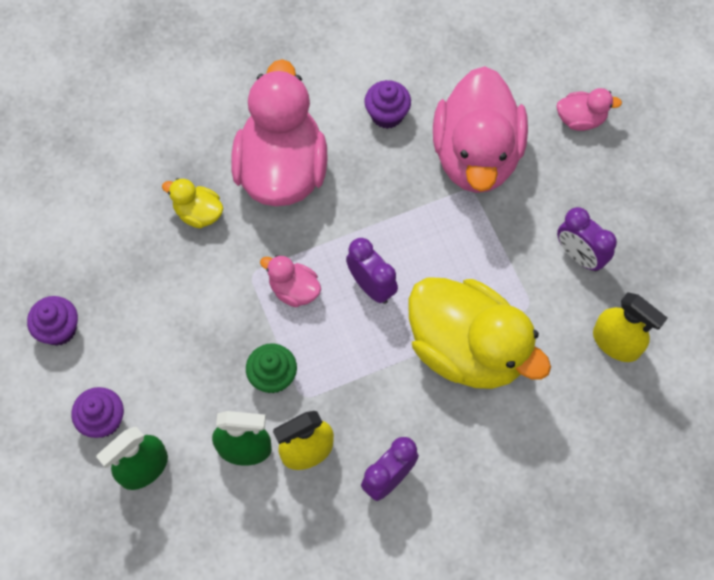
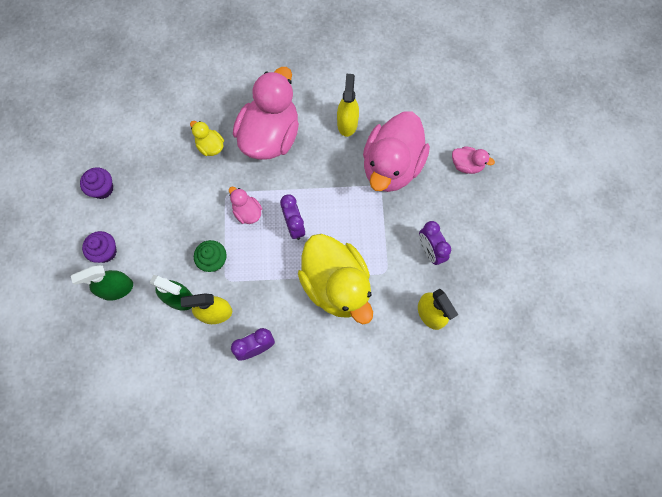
camera: 20 degrees right, 5 degrees up
(387, 115) = (347, 123): purple cupcake -> yellow spray bottle

